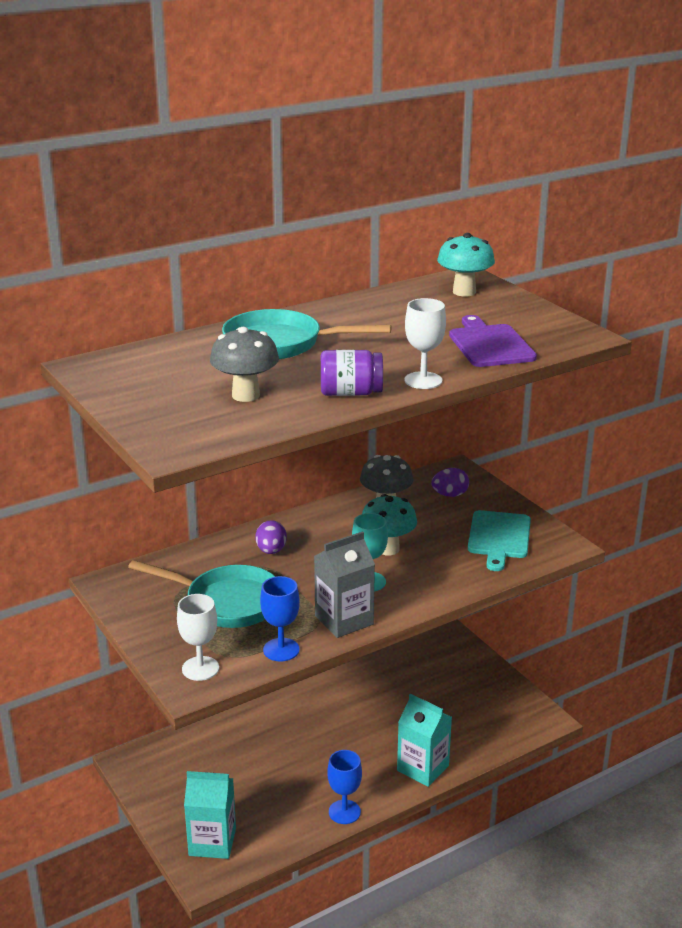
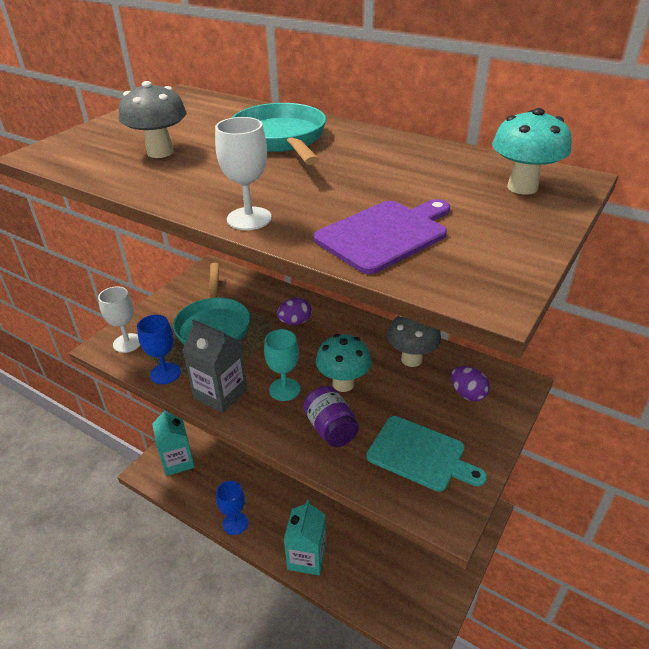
camera: 65 degrees right, 10 degrees up
(350, 393) = (192, 191): purple jar -> purple jar (331, 429)
(499, 537) = (420, 455): turquoise cutting board -> turquoise cutting board turned 135 degrees counterclockwise

